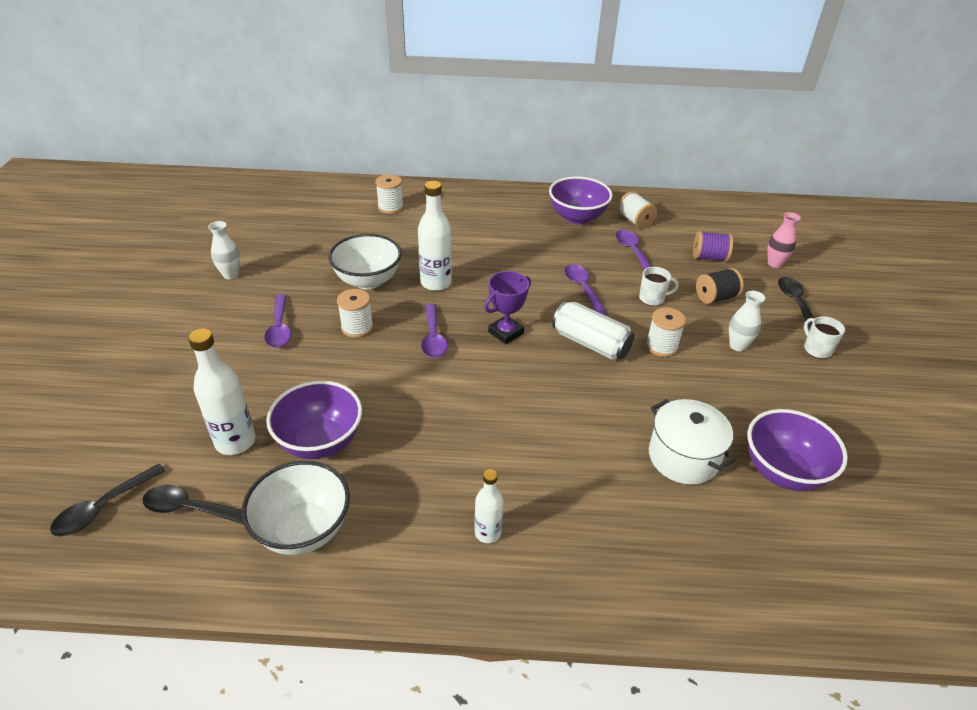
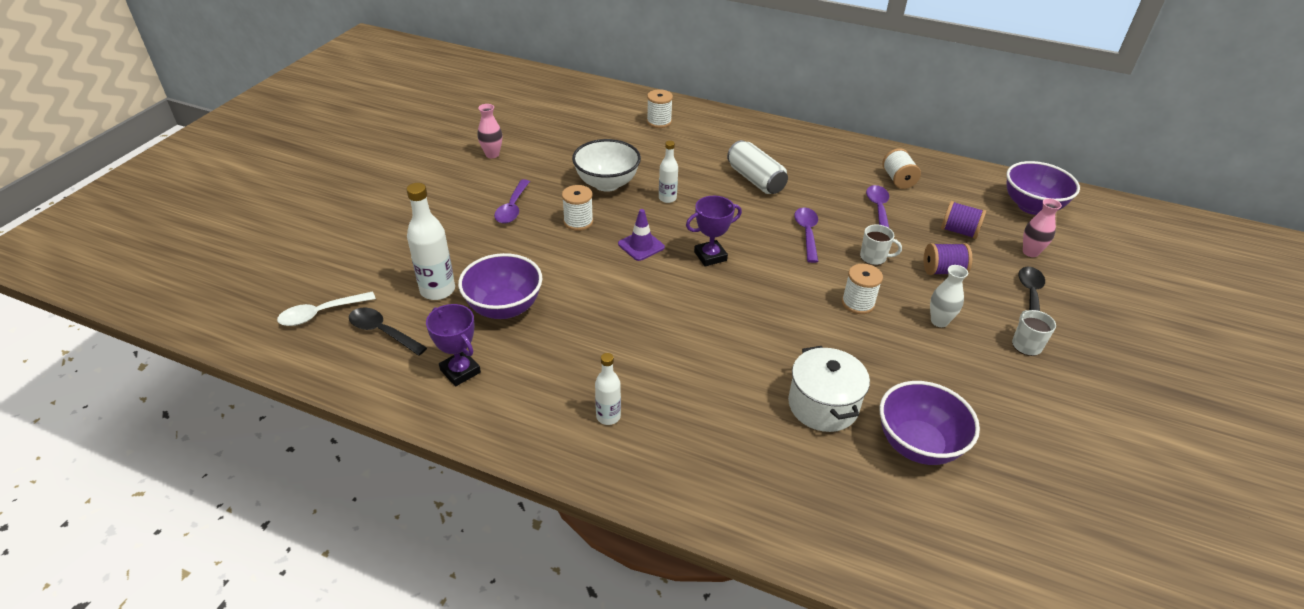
camera: 20 degrees right, 0 degrees up
(103, 507) = (321, 313): black spoon -> white spoon
(231, 275) = (492, 154): white vase -> pink vase
(303, 529) = (460, 371): white bowl -> purple trophy
(433, 338) = (641, 246): purple spoon -> purple traffic cone
(436, 283) = (667, 198): white bottle -> white bottle, size x0.60
(577, 217) = (838, 165): purple bowl -> purple bowl (1031, 206)
(590, 343) = (787, 284): white can -> white can (755, 180)
(715, 297) = (943, 271): black spool -> purple spool

